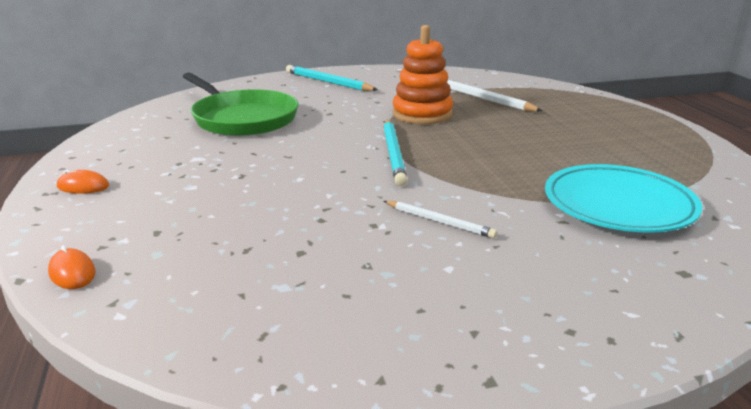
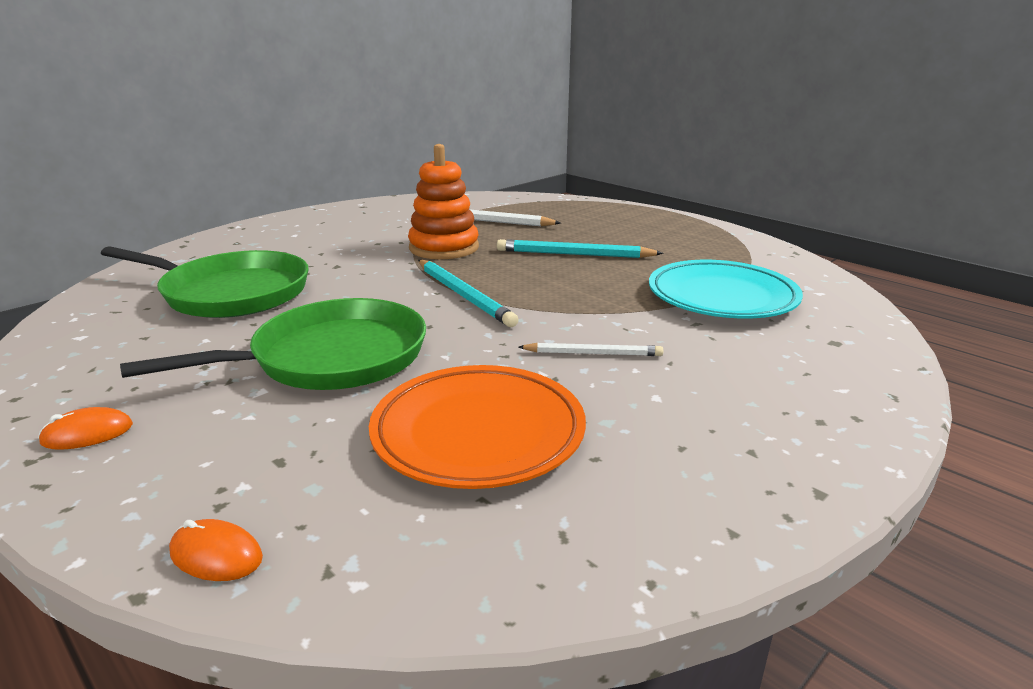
camera: 30 degrees left, 0 degrees up
(255, 176) = (331, 357): none -> green pan
(288, 252) = (478, 433): none -> orange plate
(328, 82) = (293, 231): turquoise pencil -> turquoise pencil (575, 254)

